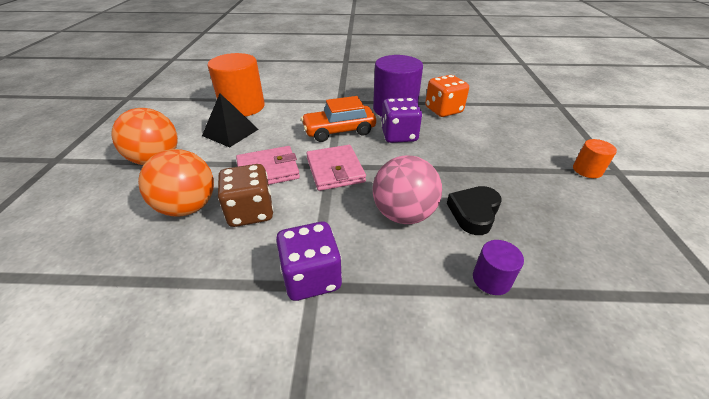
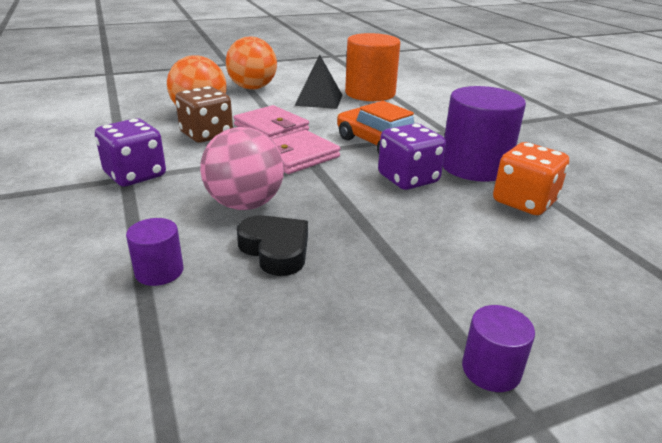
camera: 65 degrees right, 10 degrees down
(473, 213) = (275, 250): black heart -> black heart turned 45 degrees clockwise
(587, 170) = (491, 369): orange cylinder -> purple cylinder

